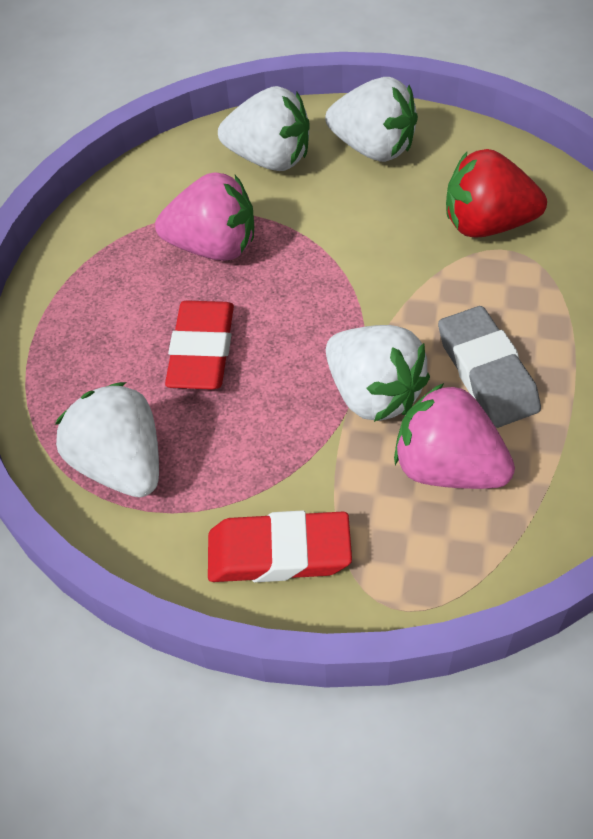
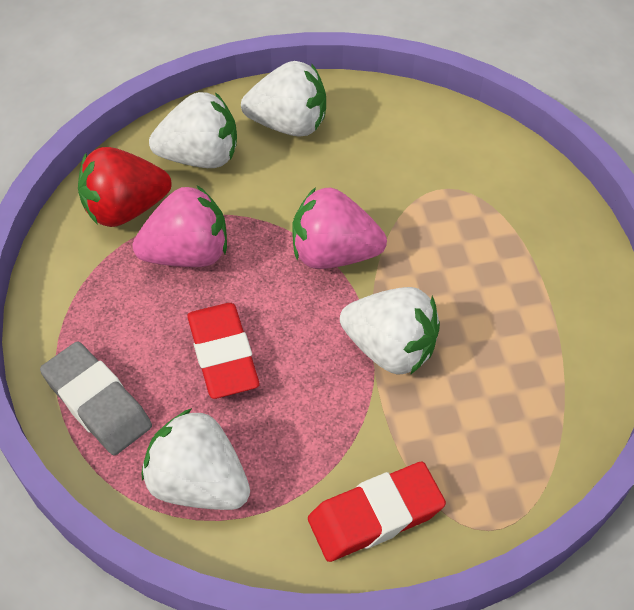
camera: 25 degrees left, 0 degrees up
(447, 467) = (479, 394): pink strawberry -> pink strawberry (333, 254)
(487, 224) = (416, 170): red strawberry -> red strawberry (125, 209)
(487, 372) = (474, 301): grey eraser -> grey eraser (97, 402)

